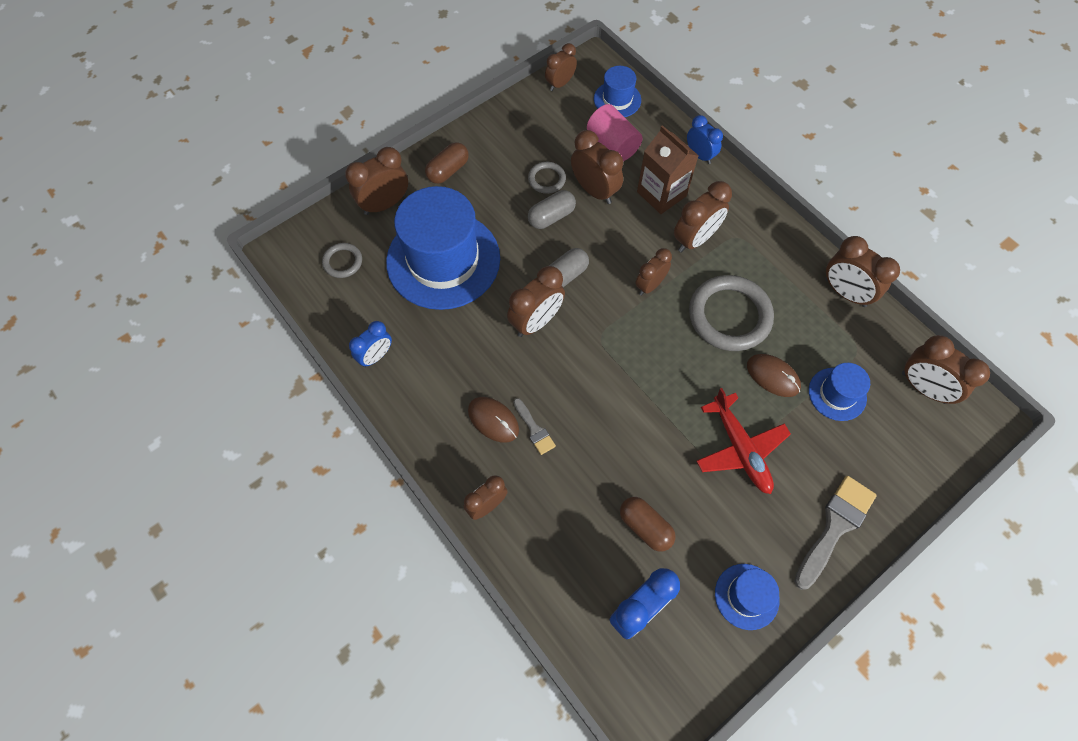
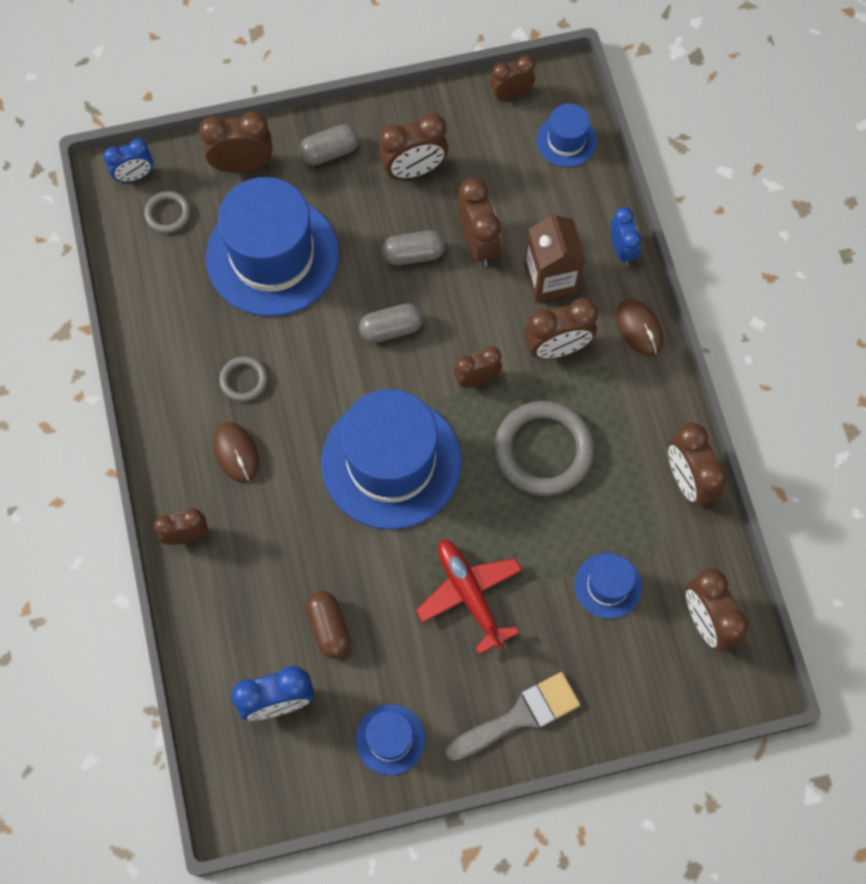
camera: 25 degrees right, 5 degrees up
(376, 356) = (153, 333): blue clock -> blue clock (135, 175)
(448, 170) = (329, 152): brown capsule -> grey capsule
(534, 429) = (272, 480): grey brush -> none
(536, 321) = (334, 367): brown clock -> brown clock (414, 170)
(547, 179) = (432, 207): grey ring -> grey ring (244, 380)
(612, 145) = (529, 195): pink cylinder -> none
(620, 374) = (391, 462): none -> blue hat
(740, 449) = (470, 595): red plane -> red plane turned 150 degrees clockwise
(773, 376) = (550, 536): brown mouse -> brown mouse (639, 328)

